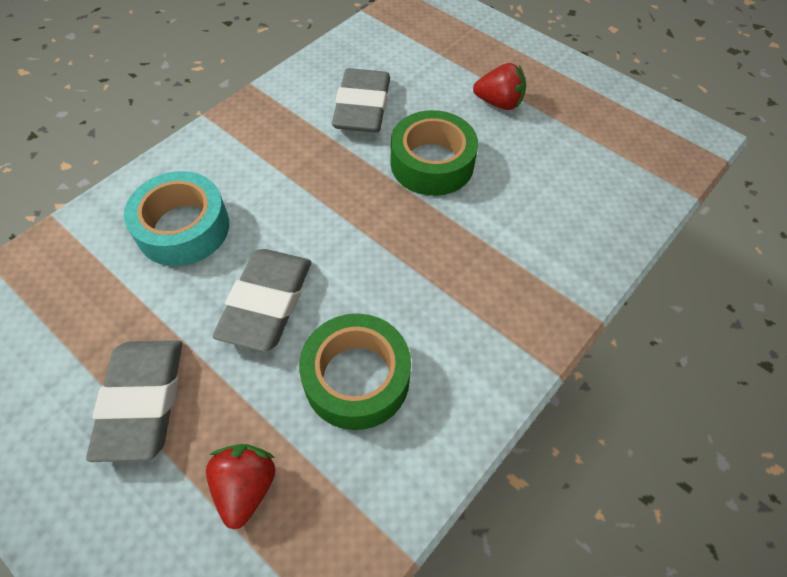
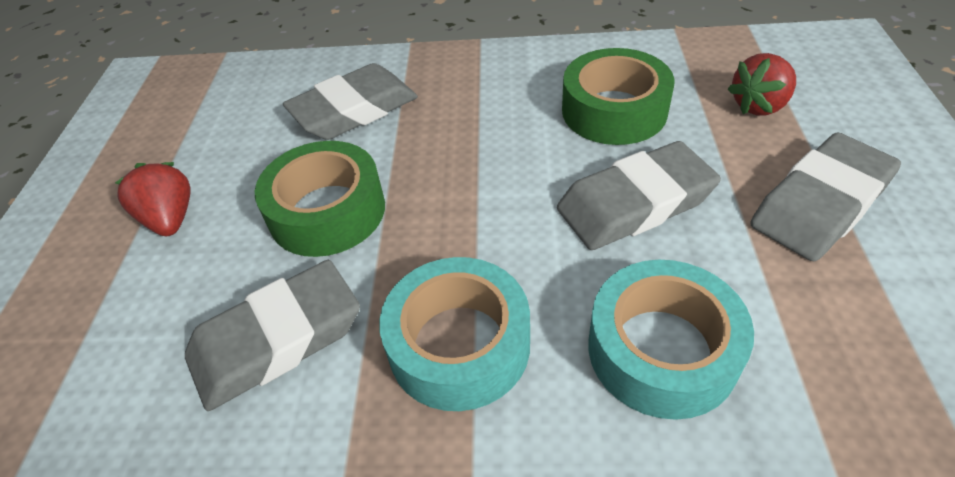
camera: 125 degrees left, 10 degrees down
(281, 161) = (459, 344): none -> turquoise tape
(528, 227) = (354, 110): none -> grey eraser

